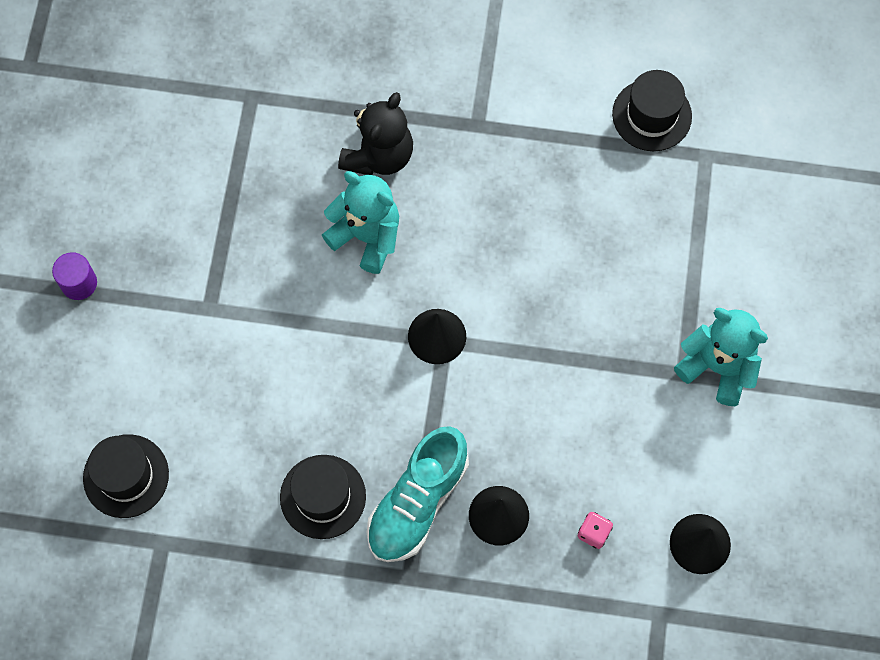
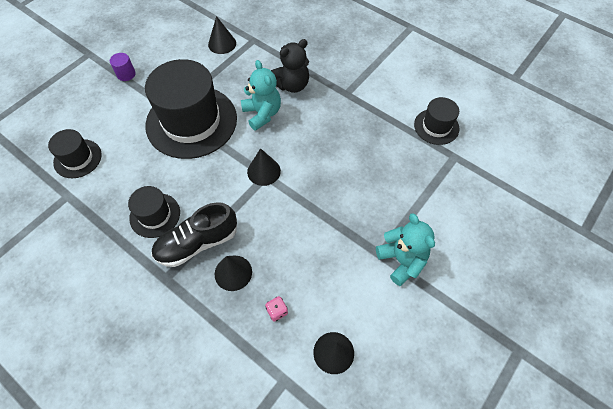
camera: 30 degrees right, 10 degrees down
(201, 133) = (222, 43): none -> black cone
(261, 312) = (191, 121): none -> black hat
(417, 502) = (197, 243): turquoise shoe -> black shoe

